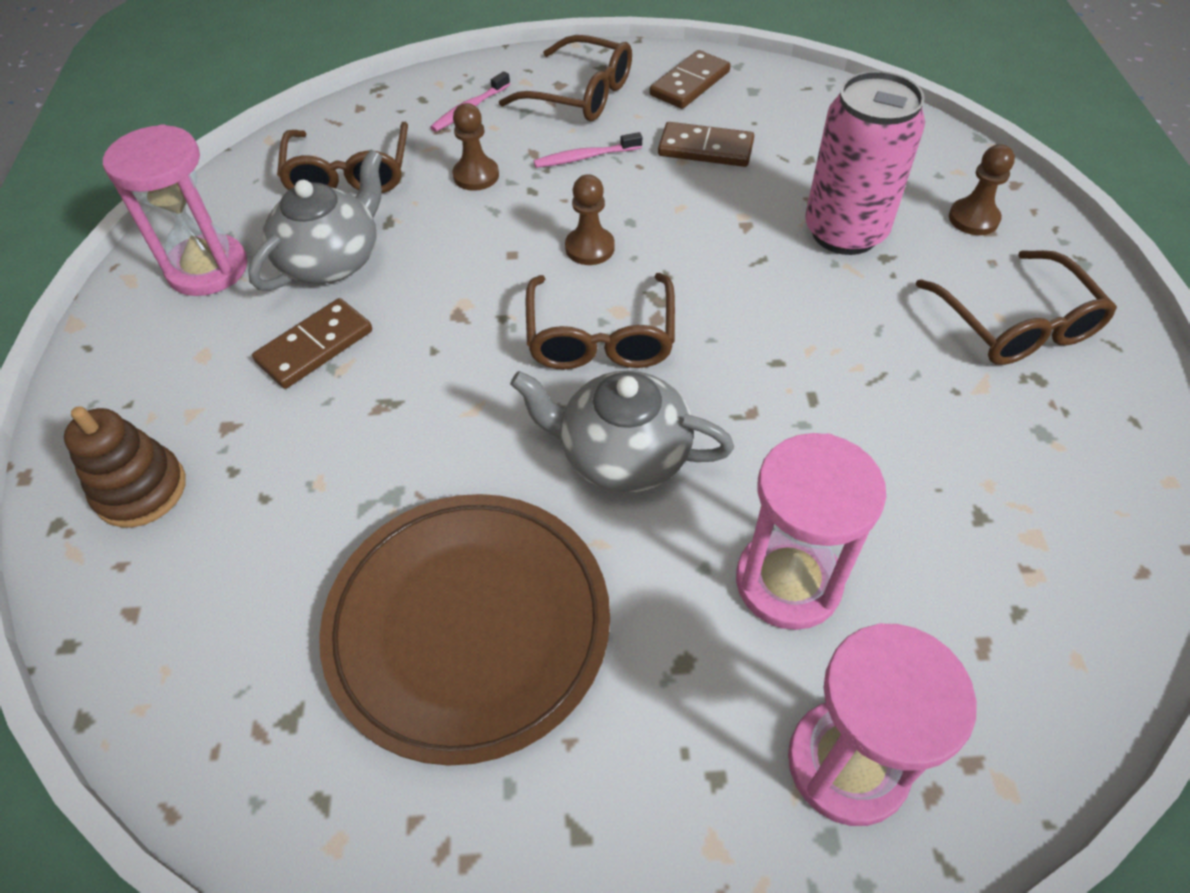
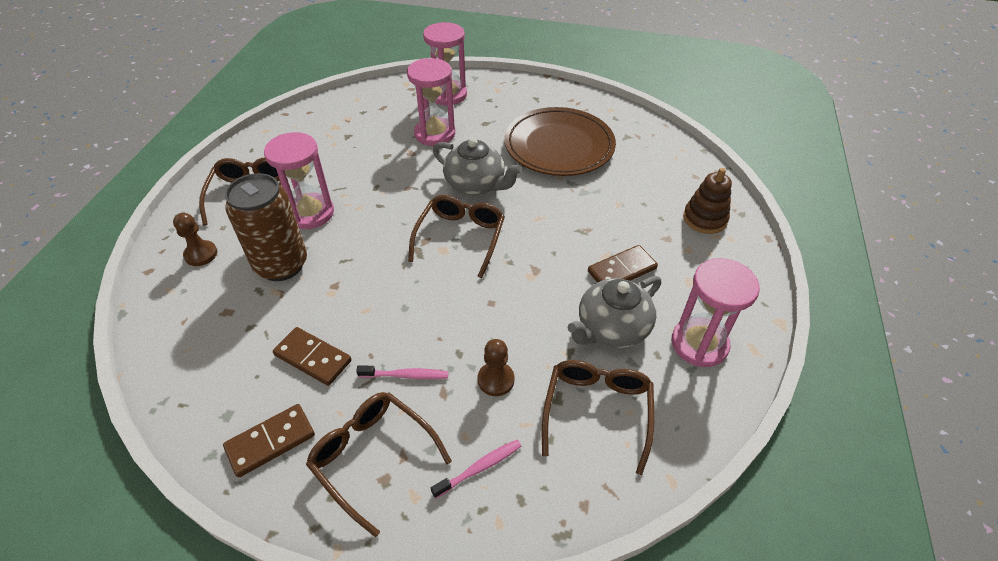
camera: 165 degrees left, 5 degrees down
(590, 248) = (440, 294): brown pawn -> none
(845, 232) = (281, 265): pink can -> brown can
(881, 318) = (310, 213): none -> pink hourglass

